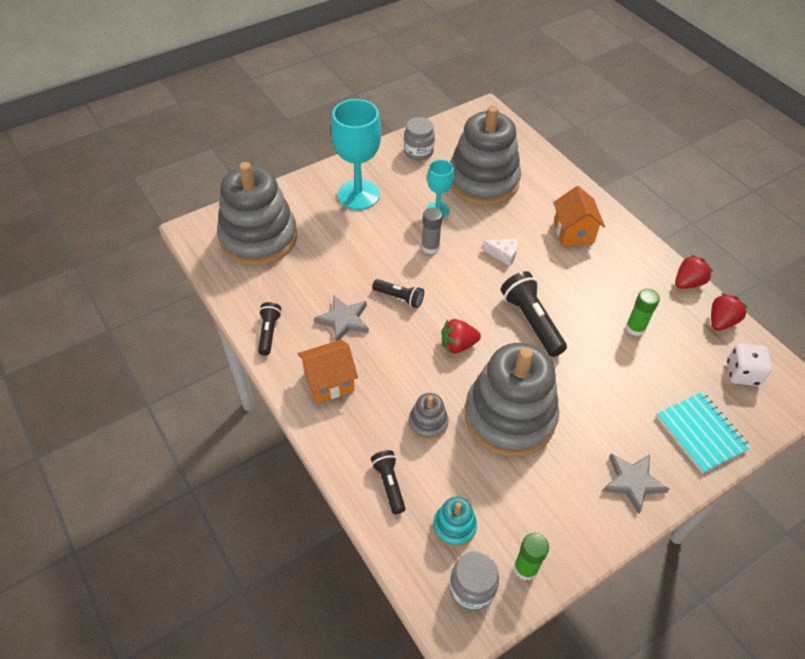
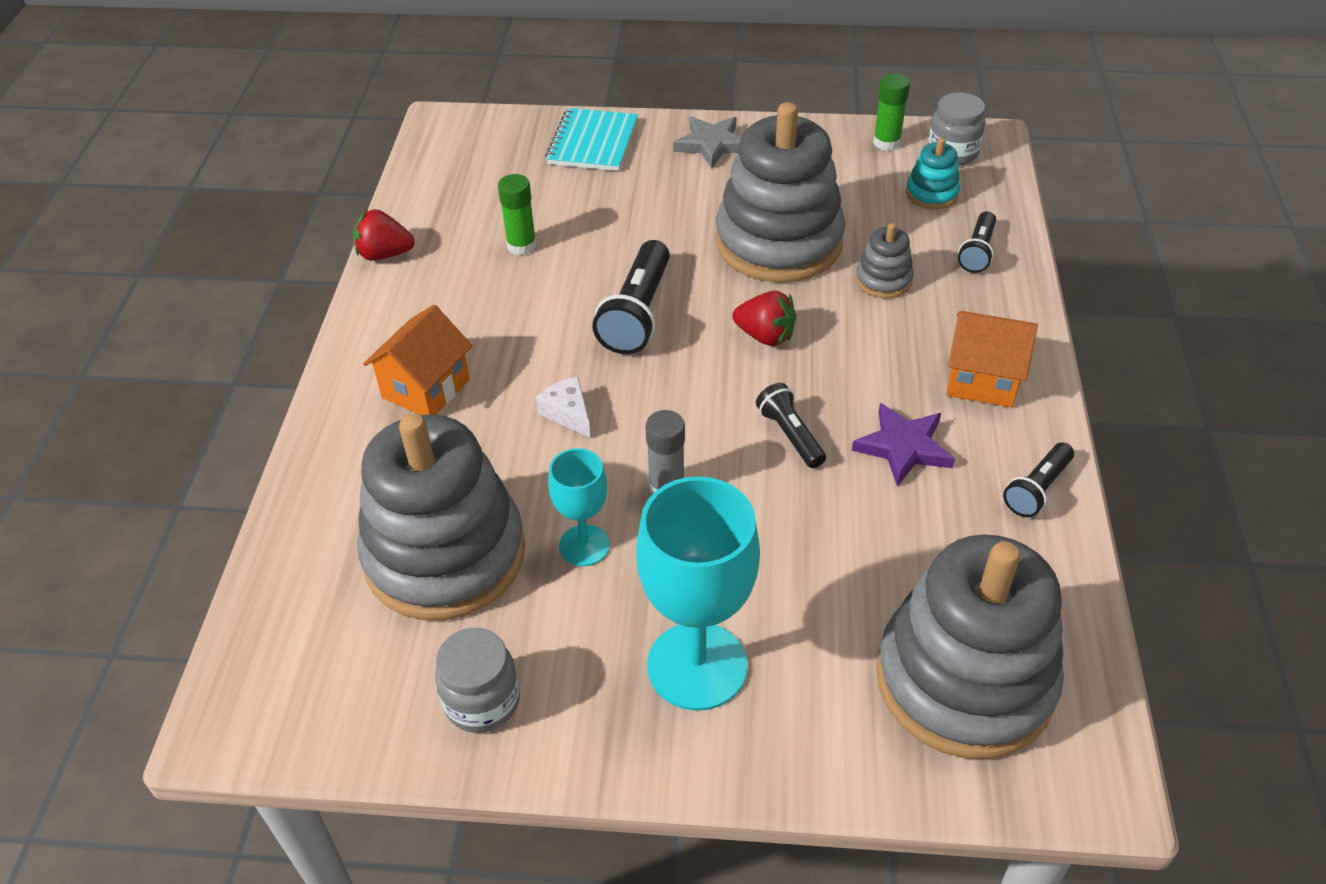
camera: 140 degrees left, 5 degrees down
(343, 320) = (903, 447): grey star -> purple star
(721, 321) = (416, 204): red strawberry -> none
(742, 373) = (475, 159): white dice -> none

